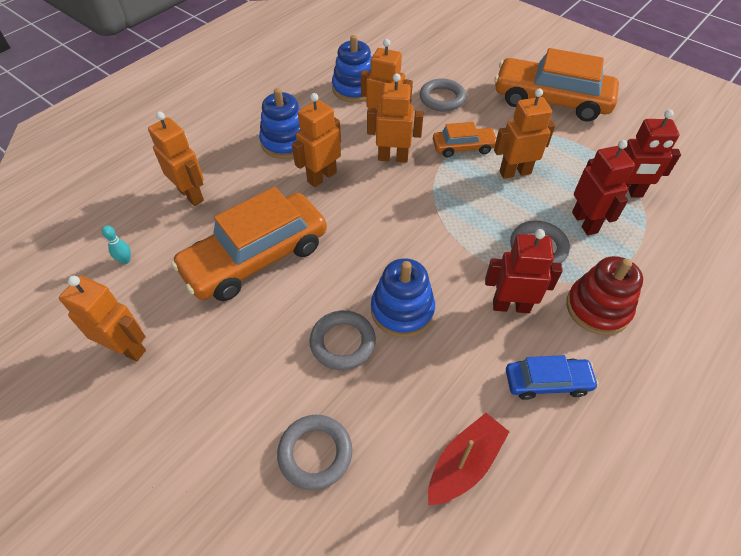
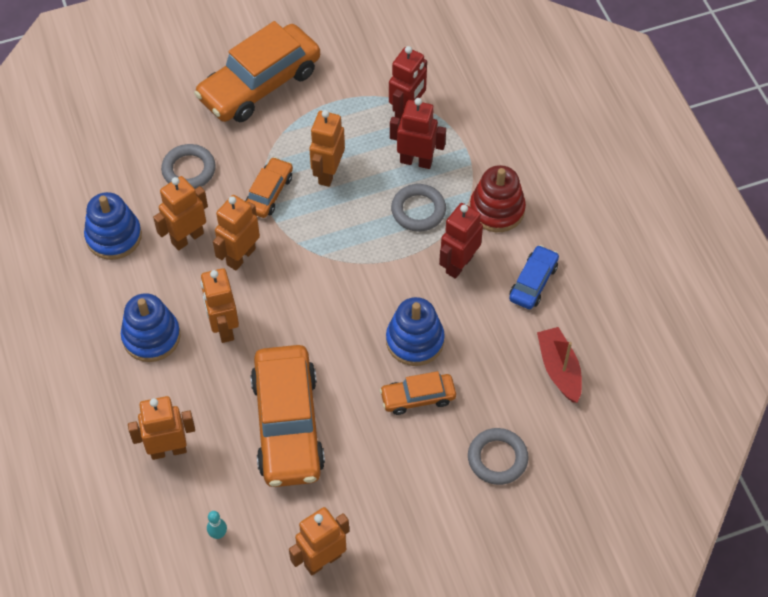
camera: 60 degrees left, 5 degrees up
(342, 342) = (418, 397): grey ring -> orange car

